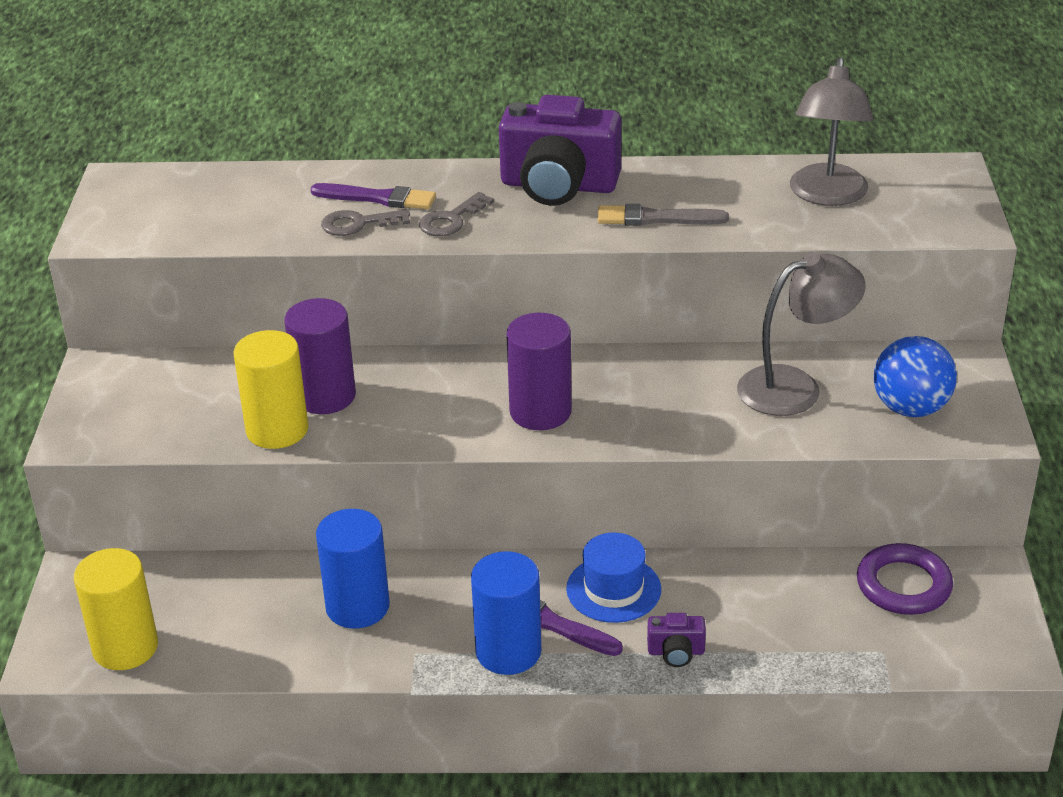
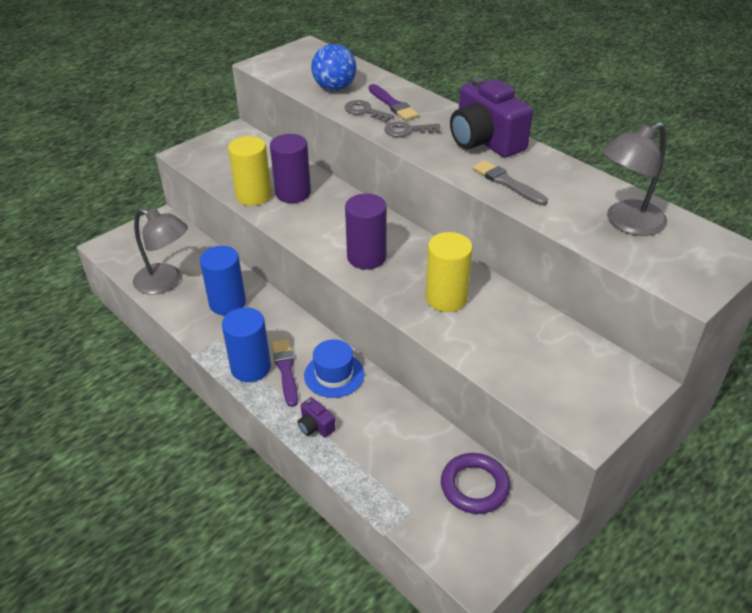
camera: 45 degrees right, 5 degrees up
(125, 647) = (133, 259): yellow cylinder -> yellow cylinder (446, 298)
(795, 387) = (509, 328): grey lamp -> grey lamp (166, 282)
(910, 408) = (557, 384): blue ball -> blue ball (334, 88)

